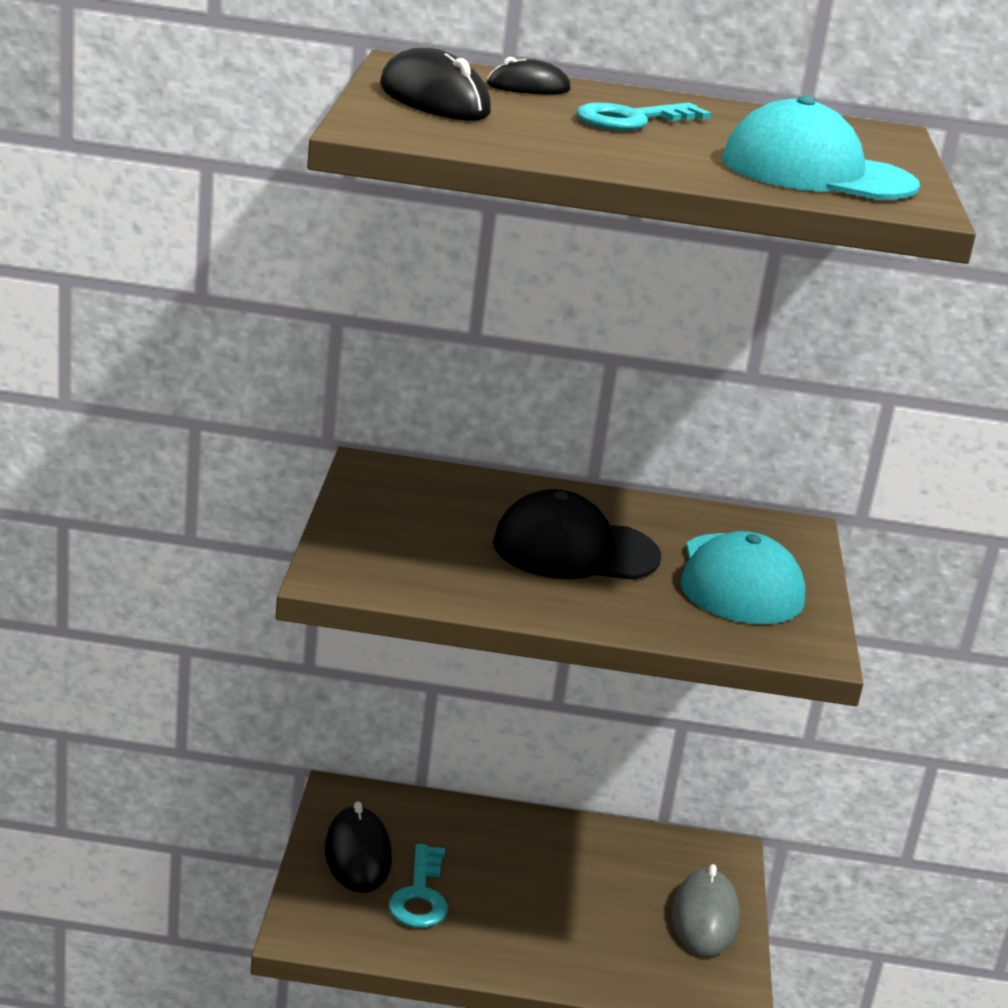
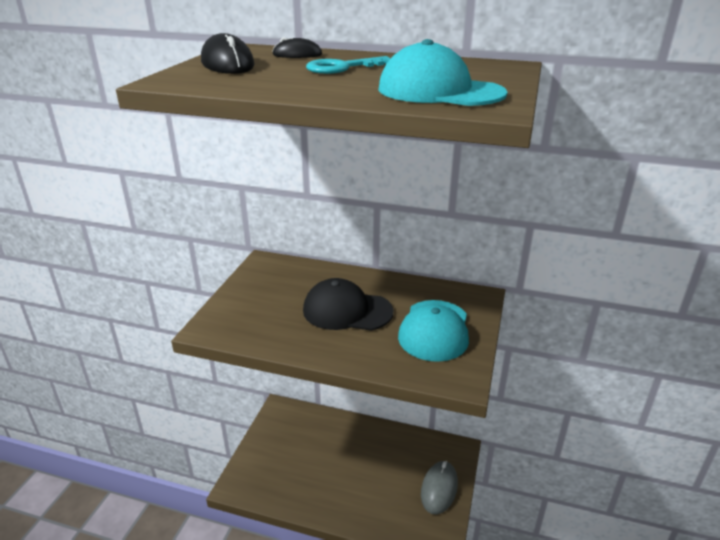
camera: 15 degrees right, 5 degrees up
(357, 855) = (275, 442): black mouse -> none
(420, 895) = (297, 467): turquoise key -> none

